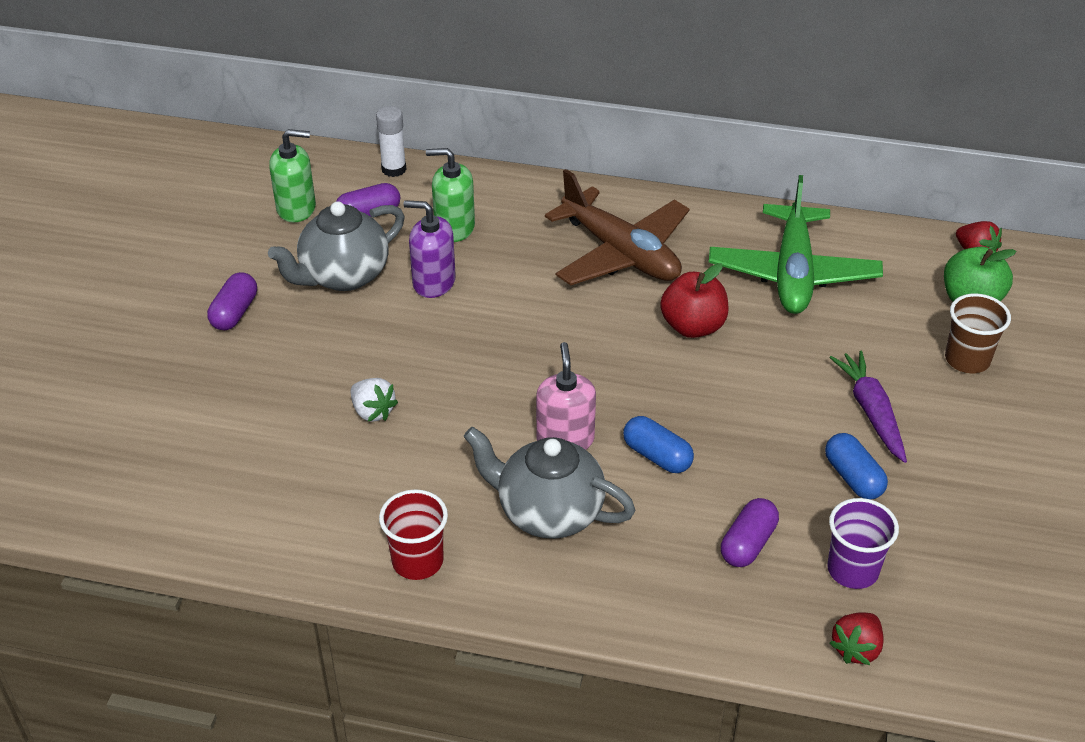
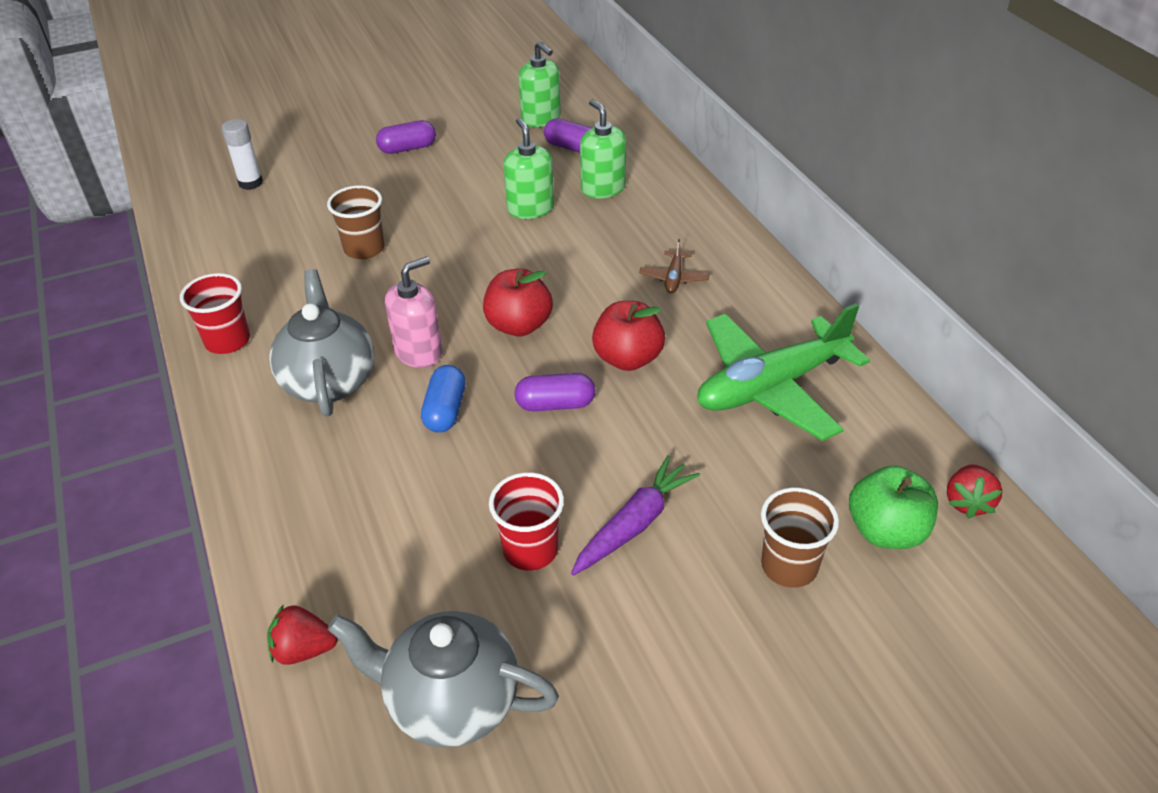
camera: 55 degrees right, 0 degrees up
(343, 276) = (493, 169): grey teapot -> grey teapot (451, 701)
(373, 411) = (364, 249): white strawberry -> brown cup
(394, 169) = (635, 133): white glue stick -> white glue stick (250, 183)
(433, 282) = (530, 209): purple soap dispenser -> green soap dispenser
(591, 365) = (519, 325): none -> red apple
(621, 253) = (674, 278): brown plane -> brown plane, size x0.40
(748, 544) = (384, 514): purple capsule -> purple capsule (555, 404)
(852, 570) = (405, 603): purple cup -> none
(853, 477) = (530, 550): blue capsule -> red cup

